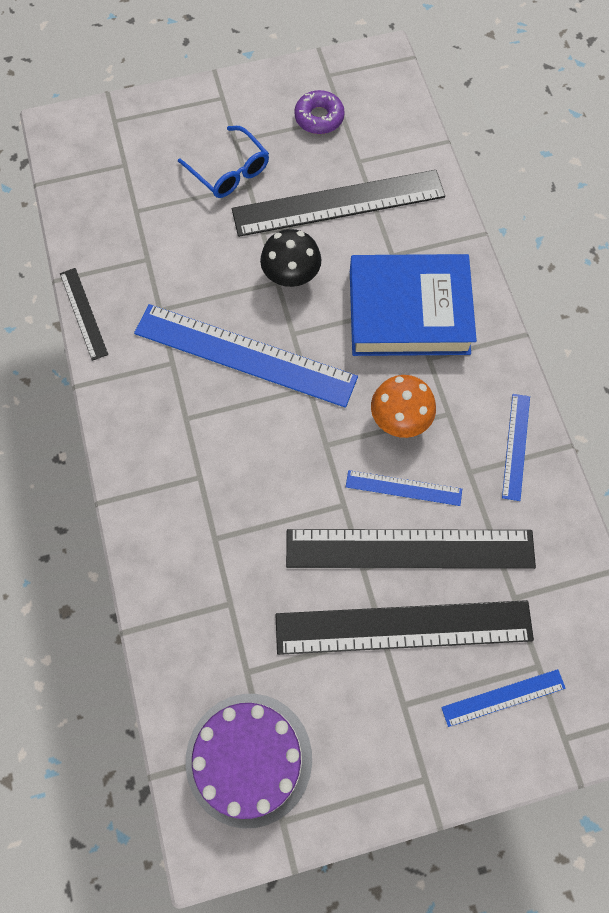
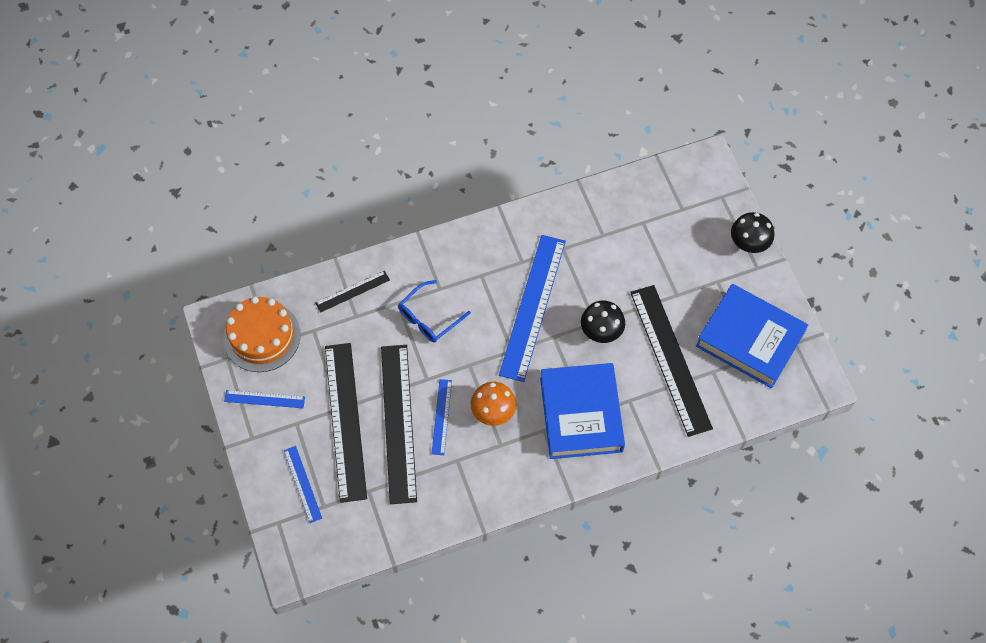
camera: 85 degrees right, 5 degrees down
(83, 313) = (554, 202): black ruler -> black ruler (352, 291)
(187, 101) = (749, 243): none -> black mushroom
(229, 171) = (688, 280): blue glasses -> blue glasses (429, 317)
(249, 759) = (262, 336): purple cake -> orange cake
(319, 118) = (750, 339): purple donut -> blue book
(516, 446) = (479, 491): blue ruler -> blue ruler (264, 399)

